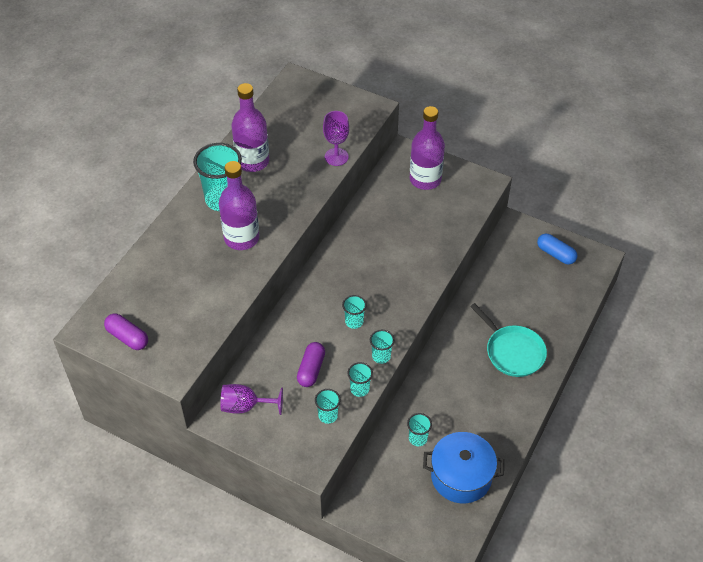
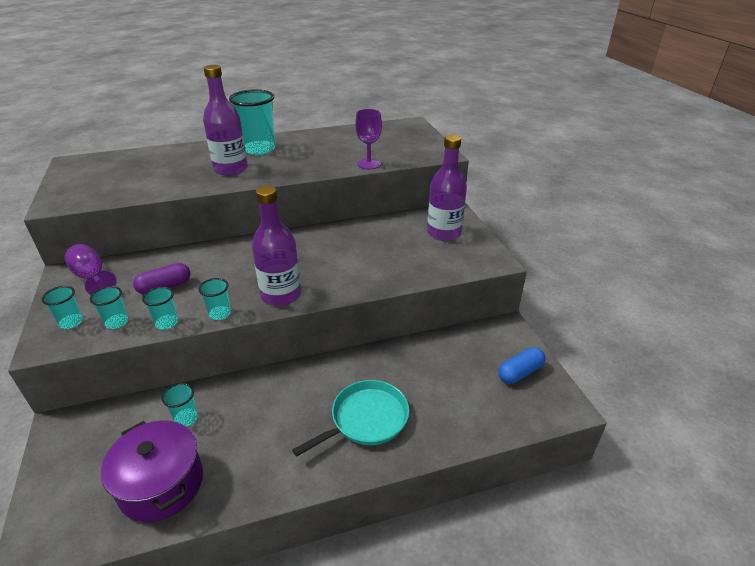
camera: 45 degrees right, 15 degrees down
(127, 337) = (78, 175): purple capsule -> none
(252, 161) = (311, 142): purple bottle -> purple bottle (281, 295)
(354, 322) = (244, 279): turquoise cup -> turquoise cup (71, 322)
(461, 476) = (161, 484): blue pot -> purple pot
(513, 352) = (366, 419): turquoise pan -> turquoise pan turned 135 degrees counterclockwise
(555, 254) = (520, 372): blue capsule -> blue capsule turned 60 degrees clockwise

